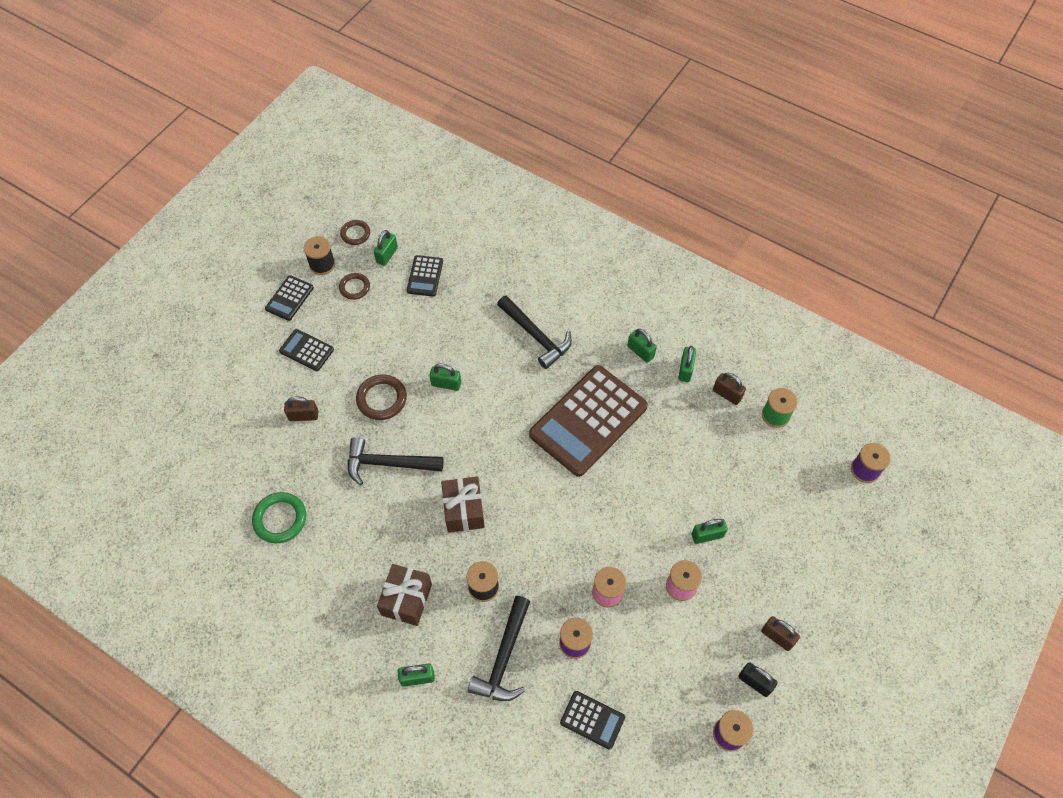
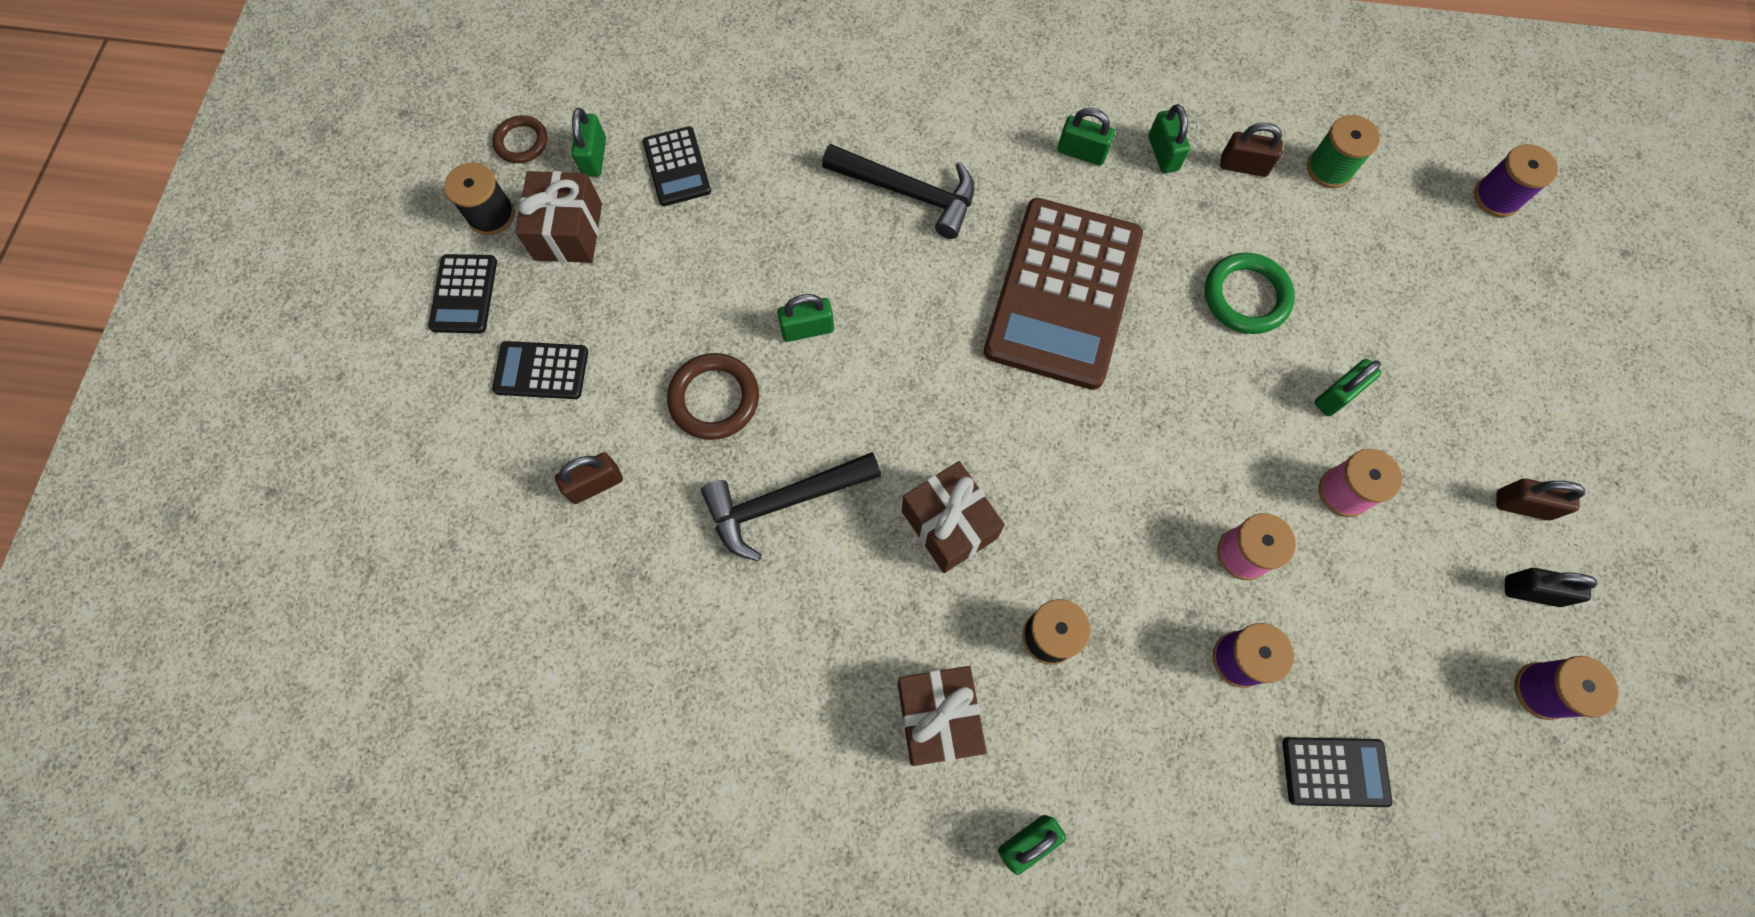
camera: 25 degrees left, 10 degrees up
(280, 519) = (649, 681): green ring -> green ring (1246, 296)
(354, 287) = (568, 231): brown ring -> brown gift
(504, 657) = (1145, 738): black hammer -> none

